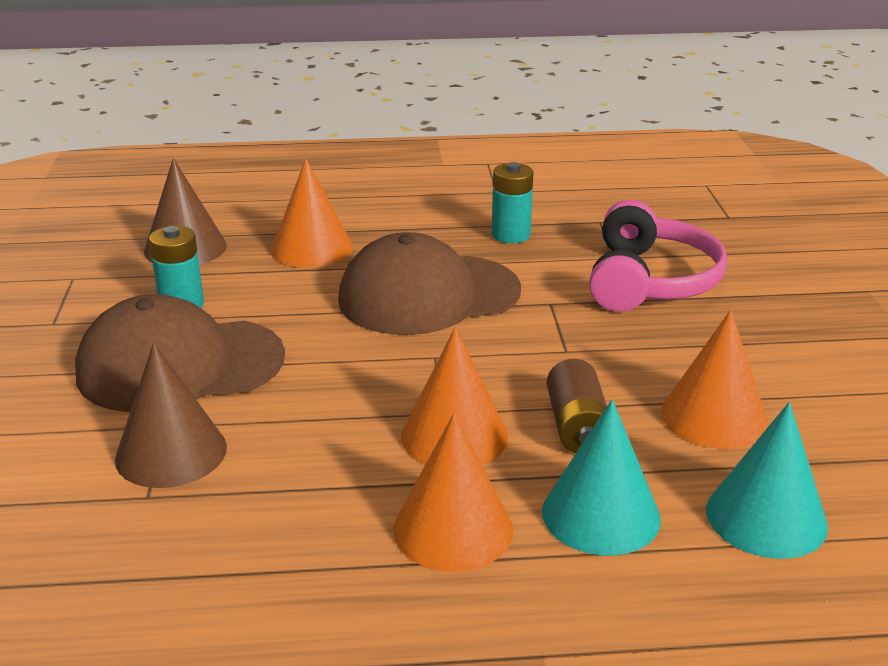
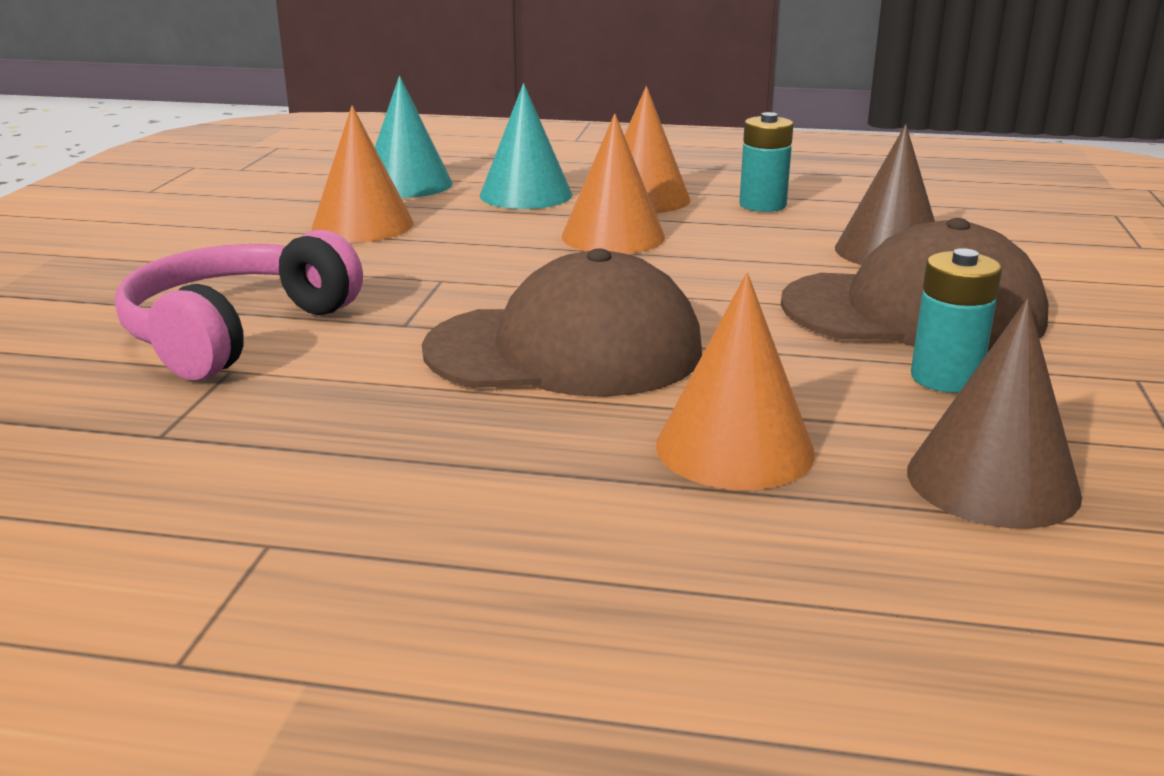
camera: 165 degrees left, 5 degrees down
(511, 235) = (352, 427): turquoise battery -> turquoise battery (762, 205)
(577, 427) = (494, 231): brown battery -> none

